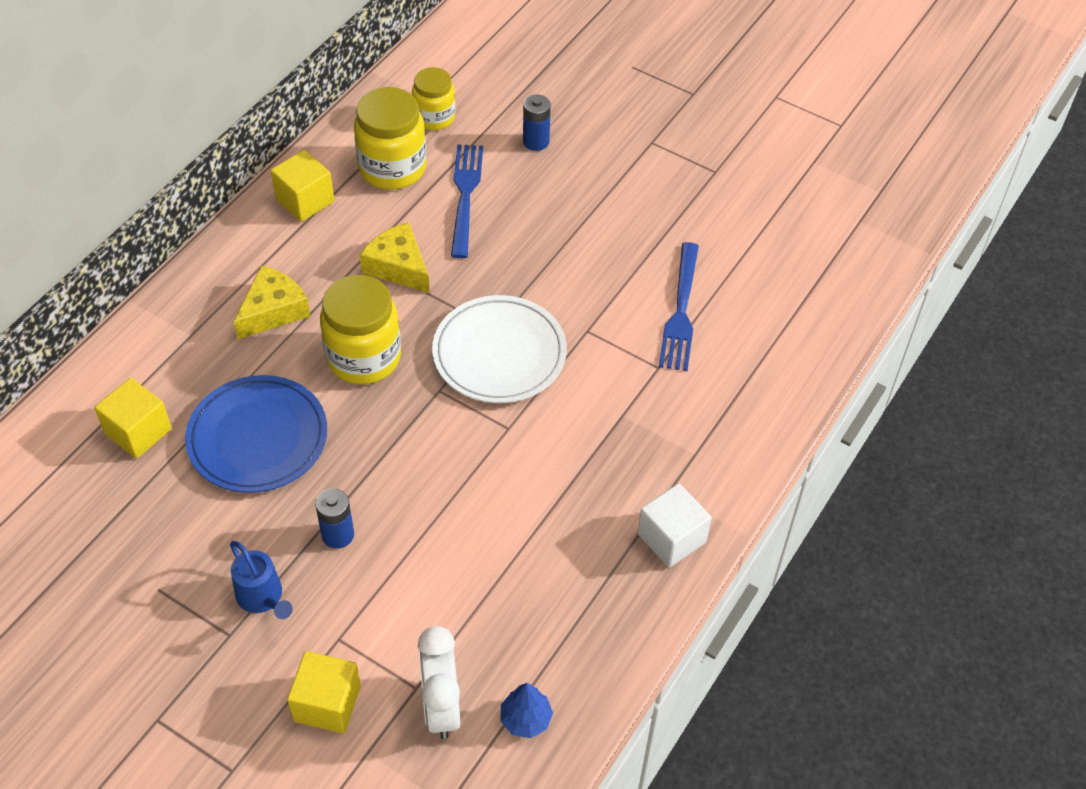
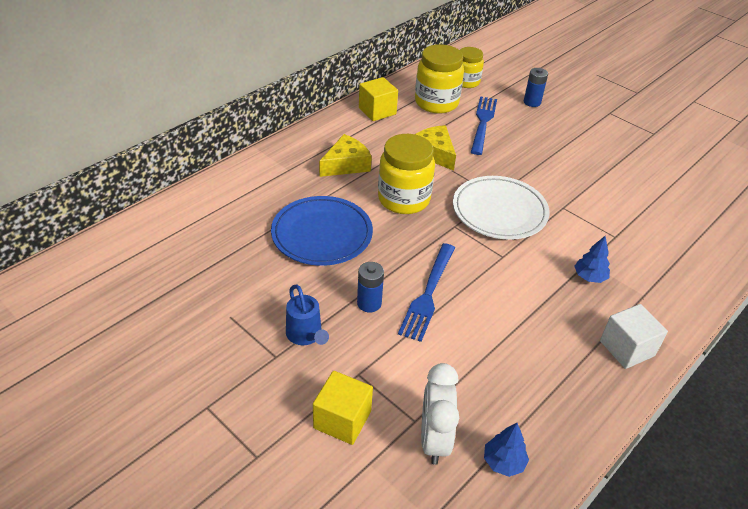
camera: 10 degrees right, 10 degrees down
(138, 431) = (240, 218): yellow cube -> none
(624, 439) = (589, 277): none -> blue tree
(681, 312) = (631, 206): blue fork -> blue fork (428, 294)

